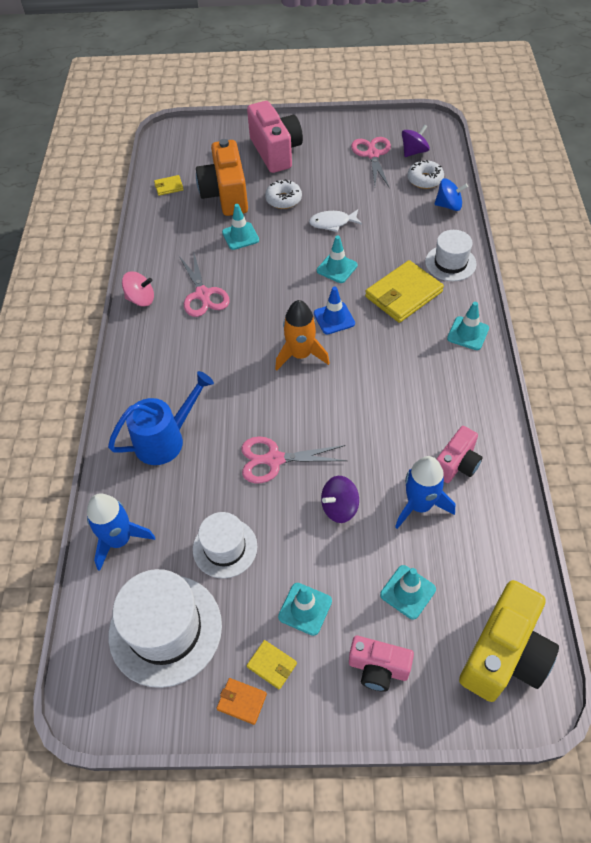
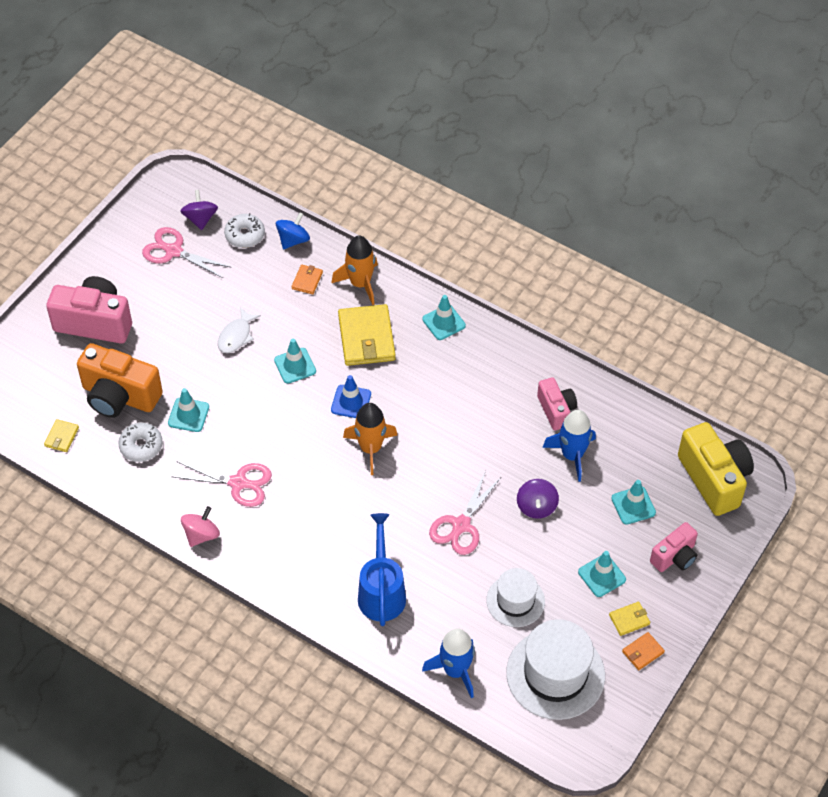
camera: 60 degrees left, 0 degrees up
(283, 199) = (170, 354): white donut -> white donut (141, 446)
(421, 232) = (307, 280): none -> orange wallet
(450, 263) = (360, 283): white hat -> orange rocket

